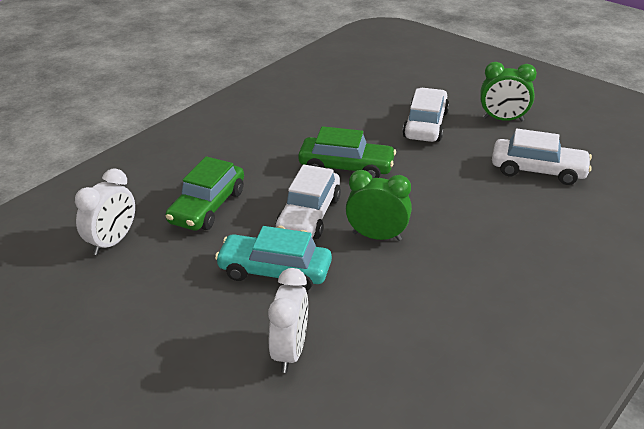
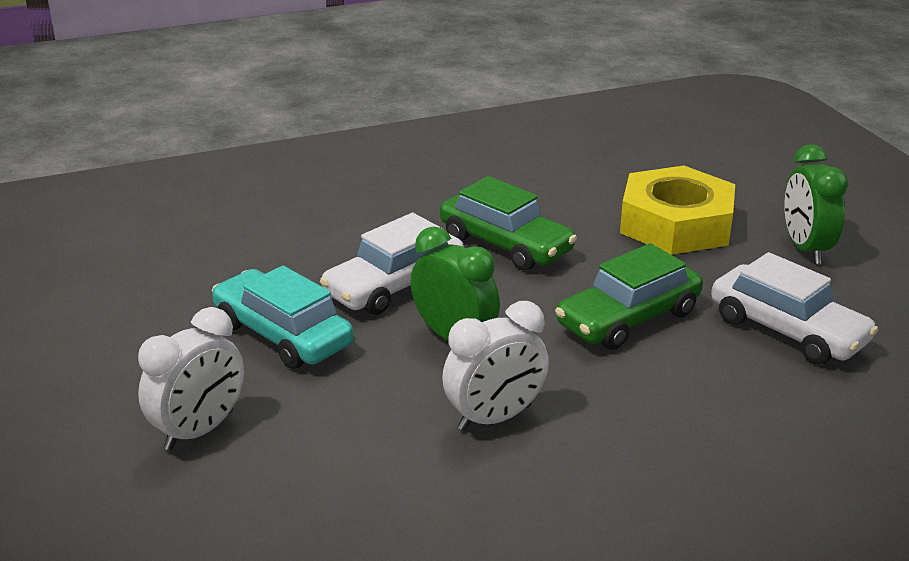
camera: 30 degrees right, 5 degrees down
(112, 242) = (142, 243): white clock -> white clock (495, 418)
(207, 207) = (285, 238): green car -> green car (628, 318)
(425, 125) = (675, 224): white car -> yellow nut
(503, 119) = (805, 249): green clock -> green clock turned 45 degrees clockwise

